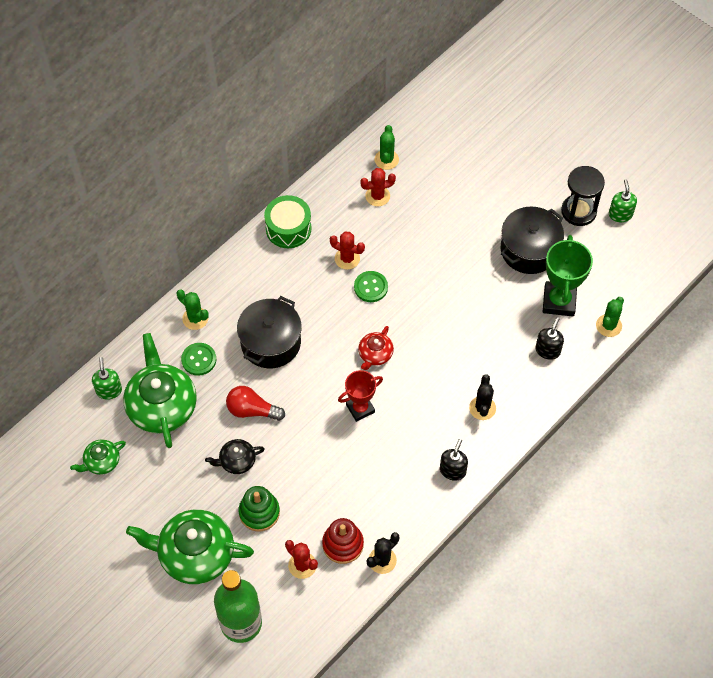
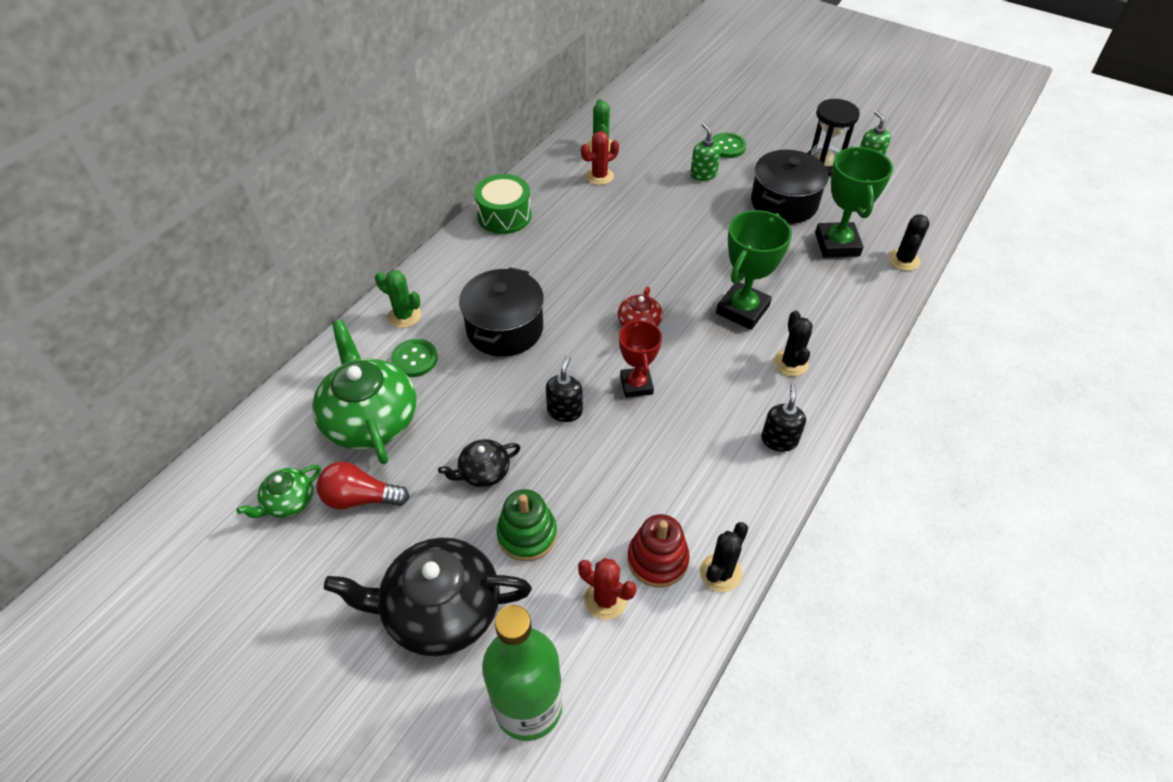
camera: 10 degrees left, 10 degrees down
(109, 390) = (295, 410): green soap dispenser -> green soap dispenser (703, 174)
(195, 554) = (440, 609): green teapot -> black teapot
(252, 410) = (494, 407): red light bulb -> red light bulb (360, 498)
(347, 258) = (579, 235): red cactus -> none
(360, 408) = (636, 385): red trophy -> red trophy turned 60 degrees counterclockwise
(370, 287) = (614, 258): green button -> green button (727, 147)
(460, 354) = (742, 310): none -> green trophy
(547, 350) = (844, 292): black soap dispenser -> black soap dispenser (564, 411)
(608, 325) = (903, 260): green cactus -> black cactus

